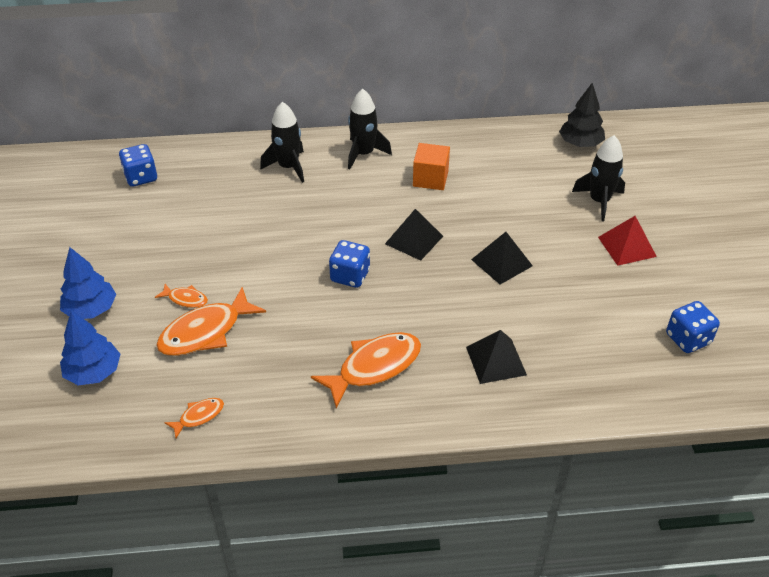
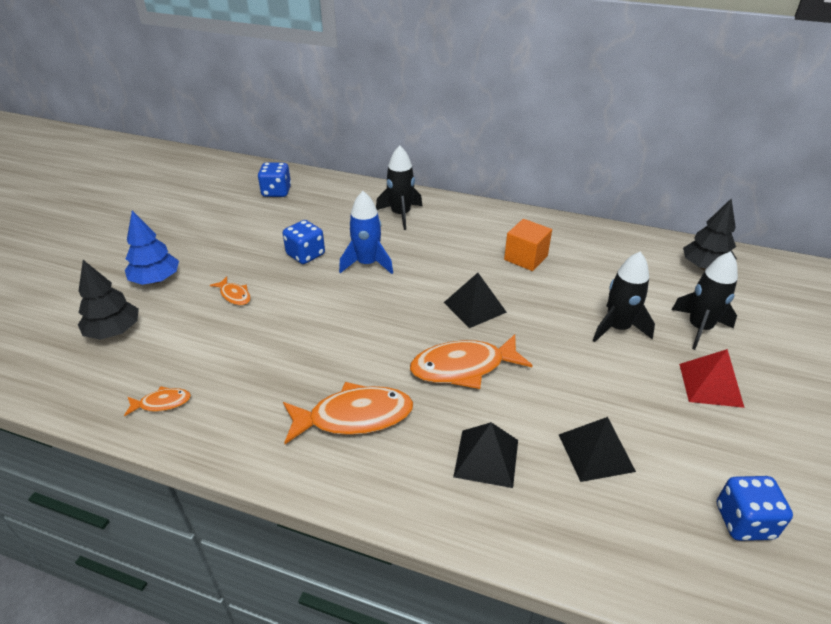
camera: 25 degrees right, 5 degrees down
(94, 372) = (114, 331): blue tree -> black tree
(206, 332) = (228, 328): orange fish -> orange fish (463, 367)
(291, 228) = (367, 264): none -> blue rocket
(350, 276) = (391, 321): blue dice -> blue dice (305, 255)
(363, 154) = (475, 221): black rocket -> black rocket (617, 328)
(501, 262) = (553, 356): black pyramid -> black pyramid (596, 452)

